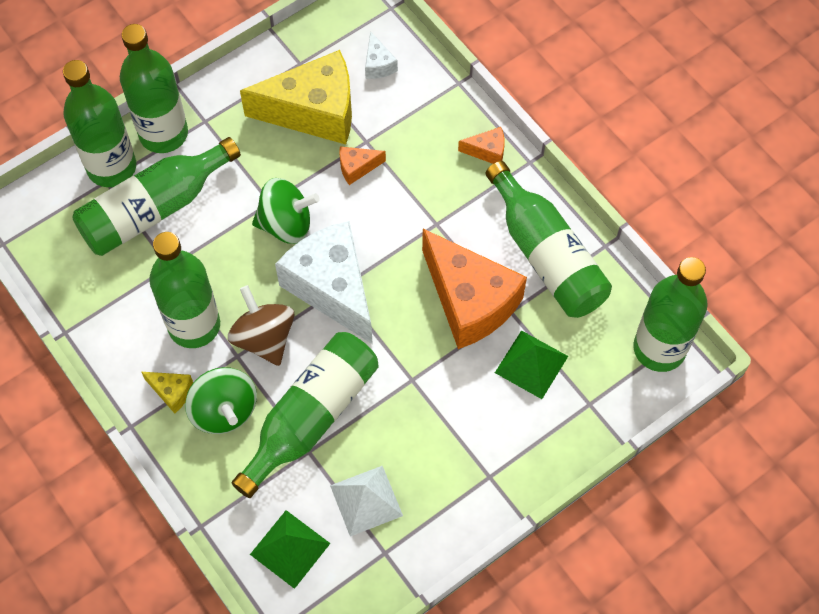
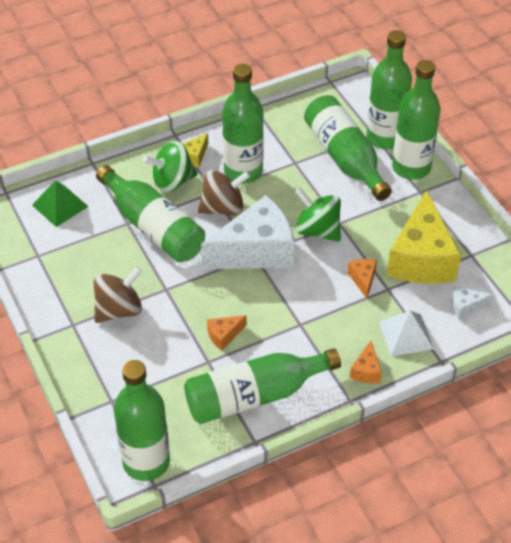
camera: 100 degrees right, 15 degrees down
(286, 224) = (317, 230): green spinning top -> green spinning top turned 120 degrees clockwise
(366, 500) = (80, 250): white pyramid -> white pyramid (406, 335)
(455, 427) = (119, 310): none -> brown spinning top
(470, 301) = (224, 335): orange cheese -> orange cheese, size x0.42
(531, 364) = (157, 367): green pyramid -> none

